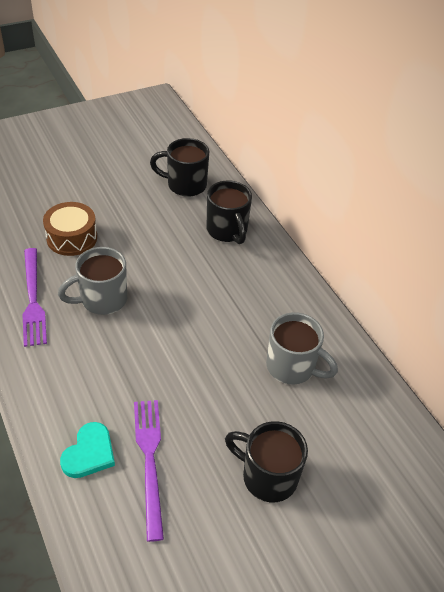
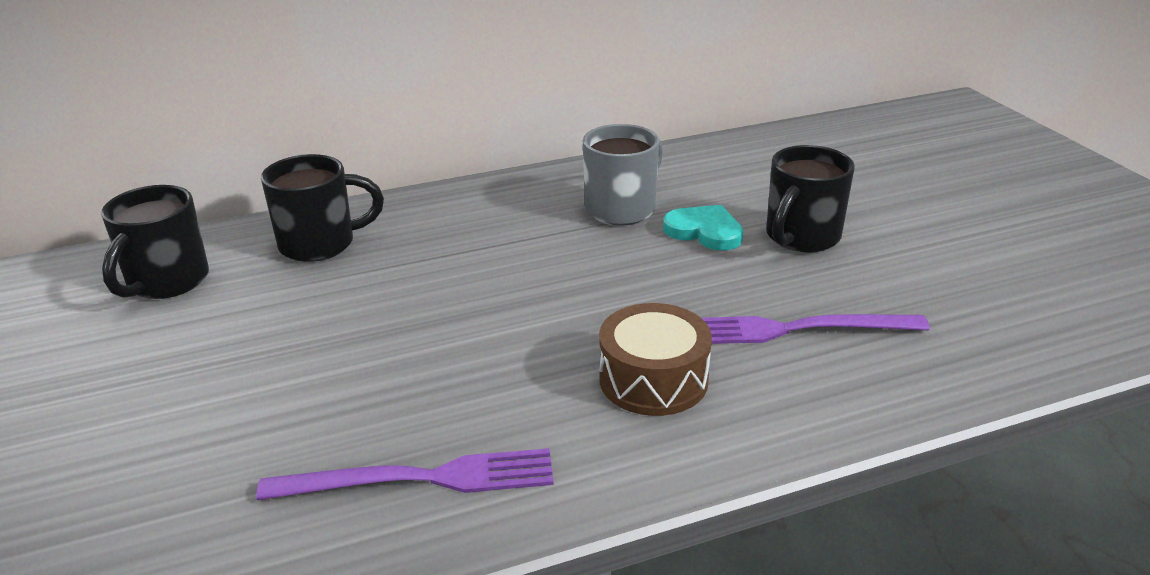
camera: 80 degrees left, 15 degrees down
(72, 238) = (246, 428): brown drum -> brown drum (653, 380)
(89, 453) = (793, 389): turquoise heart -> turquoise heart (704, 231)
(102, 300) = (447, 382): grey mug -> none

